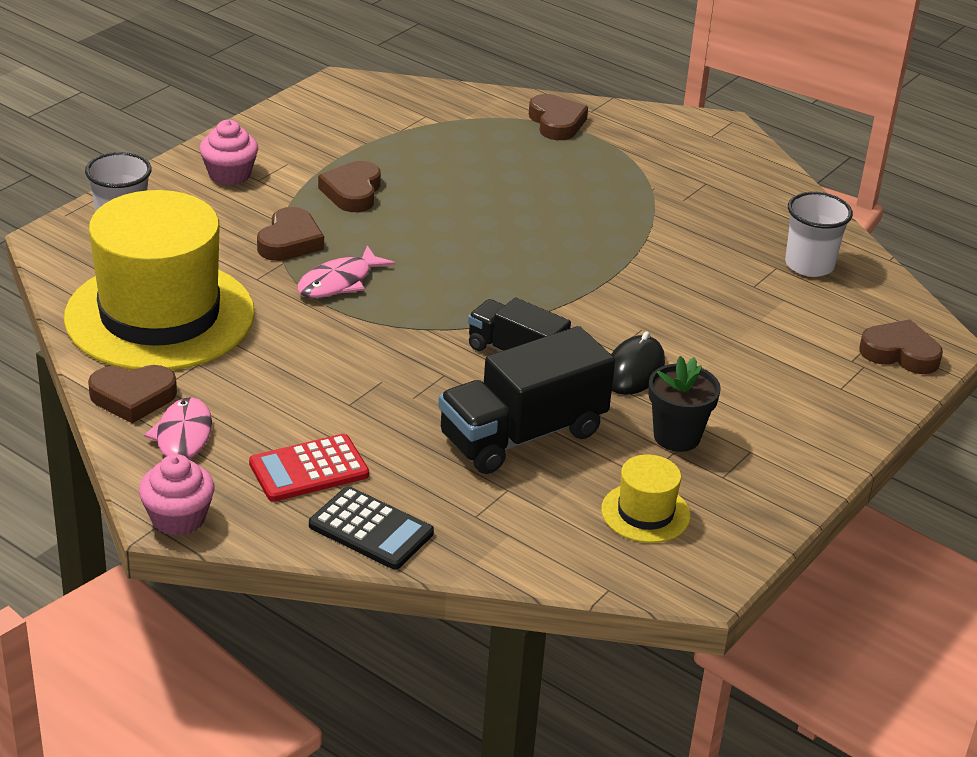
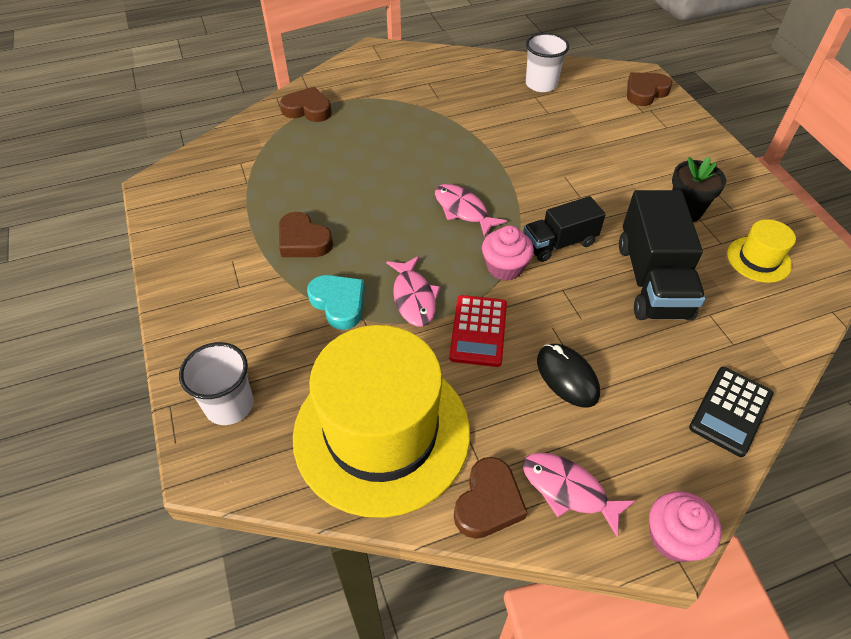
camera: 55 degrees left, 15 degrees up
(229, 174) = (216, 301): pink cupcake -> pink cupcake (505, 267)
(290, 241) = (339, 303): brown heart -> turquoise heart
(309, 469) = (642, 418): red calculator -> red calculator (478, 331)
(371, 529) = (730, 411): black calculator -> black calculator turned 150 degrees clockwise
(501, 274) = (463, 210): none -> pink fish
(634, 370) = (606, 198): black mouse -> black mouse (567, 377)

